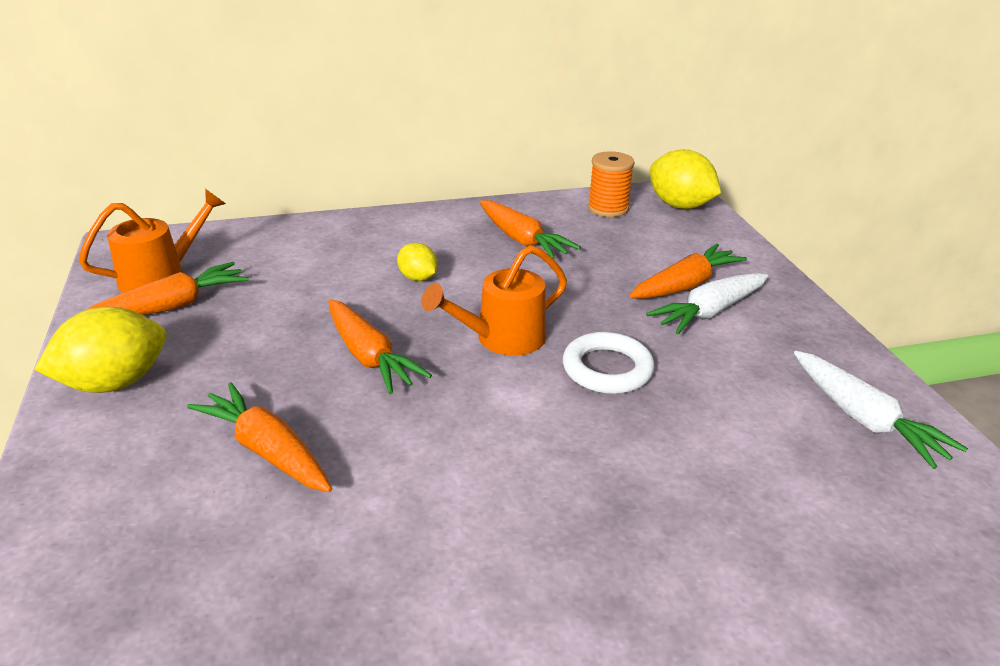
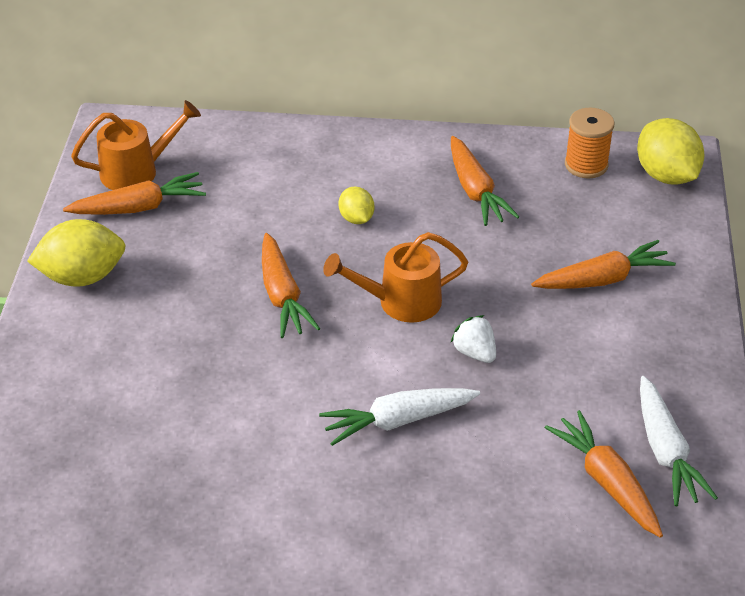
camera: 20 degrees right, 10 degrees up
(266, 450) = (178, 363): orange carrot -> orange carrot (606, 481)
(607, 369) = (475, 353): white ring -> white strawberry
(709, 312) = (605, 315): white carrot -> white carrot (397, 421)

